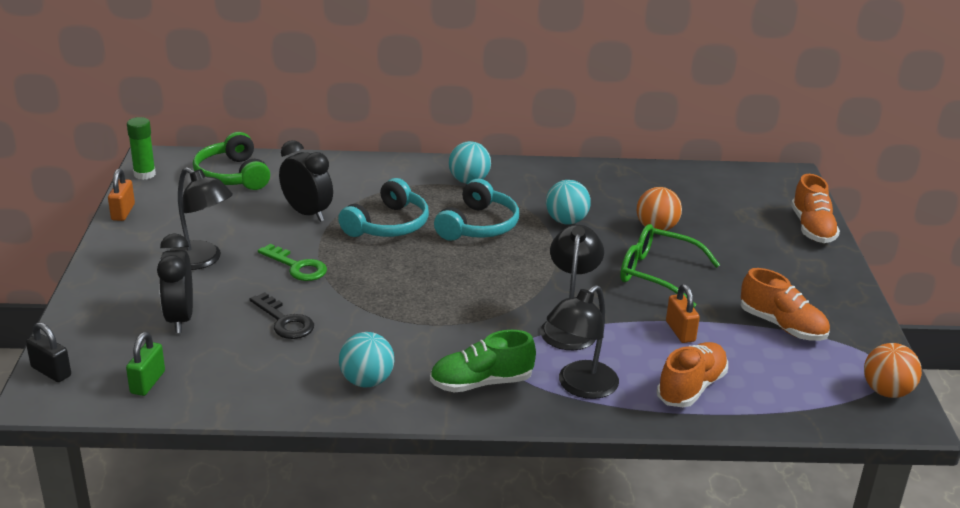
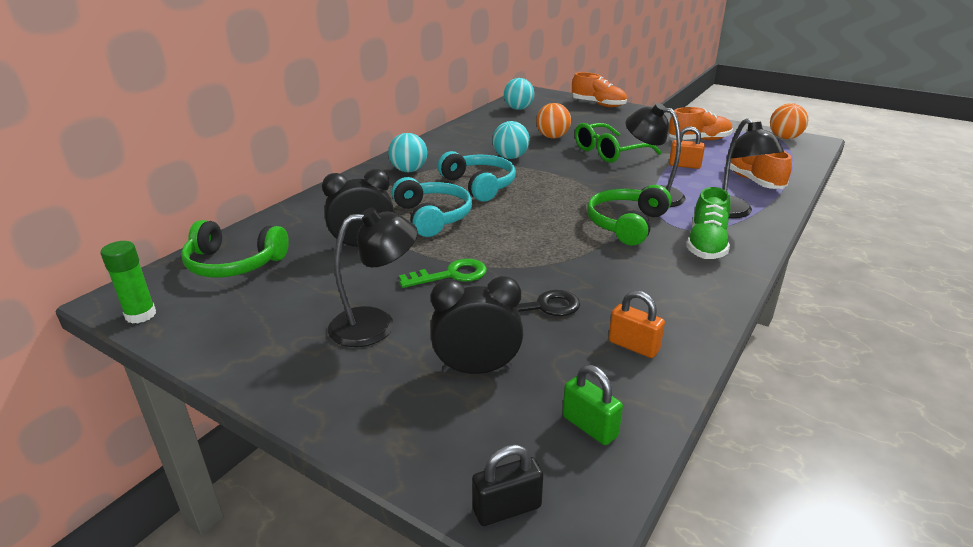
camera: 55 degrees left, 0 degrees up
(123, 212) = (201, 351): orange padlock -> orange padlock (633, 346)
(180, 318) = (477, 369): black clock -> black clock turned 150 degrees clockwise
(367, 381) = (673, 292): turquoise ball -> turquoise ball (518, 109)
(479, 327) = (626, 224): none -> green headphones

